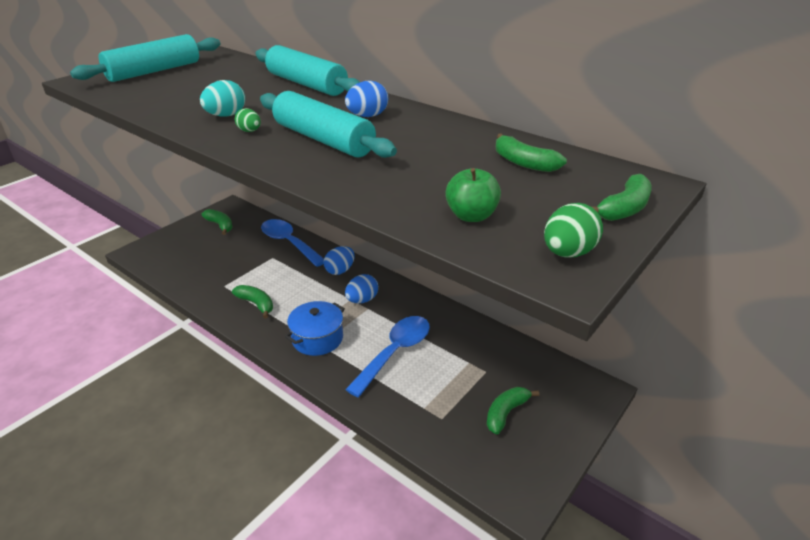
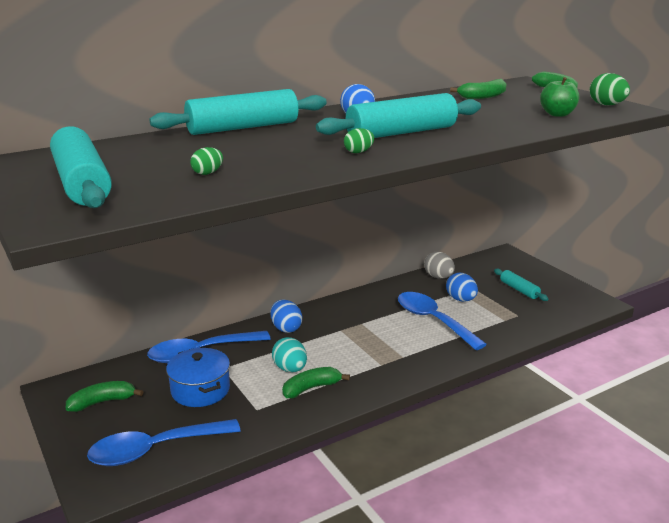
camera: 70 degrees left, 10 degrees down
(173, 259) = (155, 449): none -> blue spoon
(180, 95) = (208, 173): none -> green egg
(226, 115) = (304, 158): turquoise egg -> turquoise egg (290, 369)
(317, 338) = (393, 357): blue pot -> blue pot (200, 390)
(362, 300) = (346, 324): blue egg -> blue egg (461, 299)
(493, 341) = (438, 277): none -> grey egg
(506, 413) = (519, 290): green banana -> turquoise rolling pin

